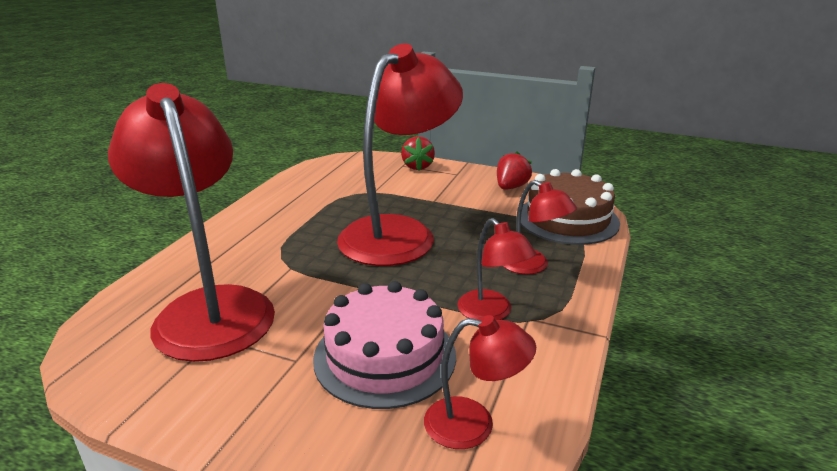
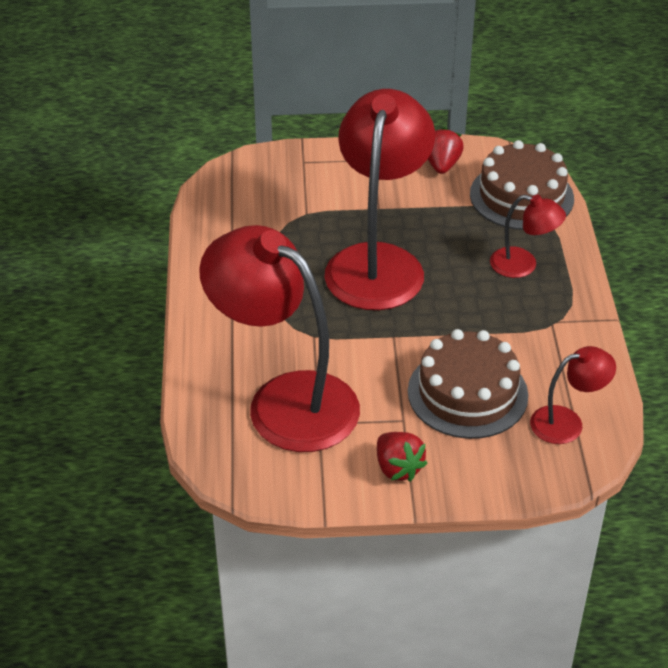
camera: 25 degrees left, 15 degrees up
(385, 356) = (467, 393): pink cake -> brown cake
(417, 166) = (321, 159): red strawberry -> red strawberry (398, 468)
(491, 313) = (520, 326): red lamp -> none

